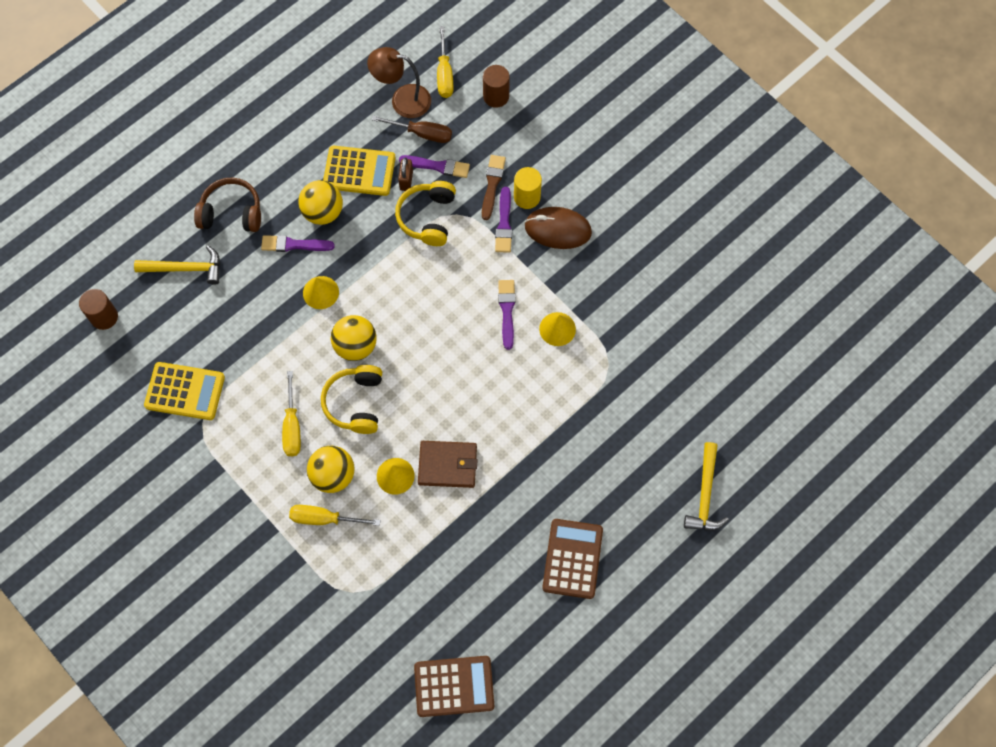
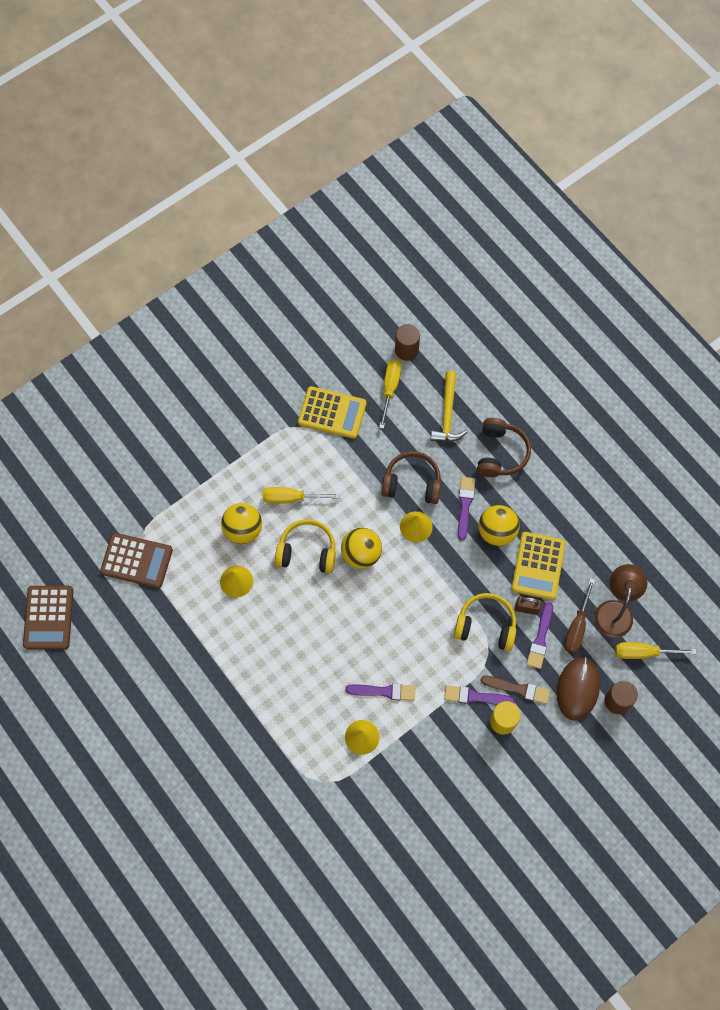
camera: 95 degrees right, 0 degrees up
(185, 391) = (332, 413): yellow calculator -> yellow calculator turned 90 degrees counterclockwise
(269, 300) = (412, 483): none -> brown headphones
(324, 519) = (206, 521): yellow screwdriver -> yellow screwdriver (390, 388)
(448, 465) = (240, 626): brown wallet -> none
(558, 229) = (466, 748): brown mouse -> brown mouse (577, 689)
(572, 559) = (141, 728): brown calculator -> brown calculator (136, 561)
(705, 495) = (183, 857): yellow hammer -> none

